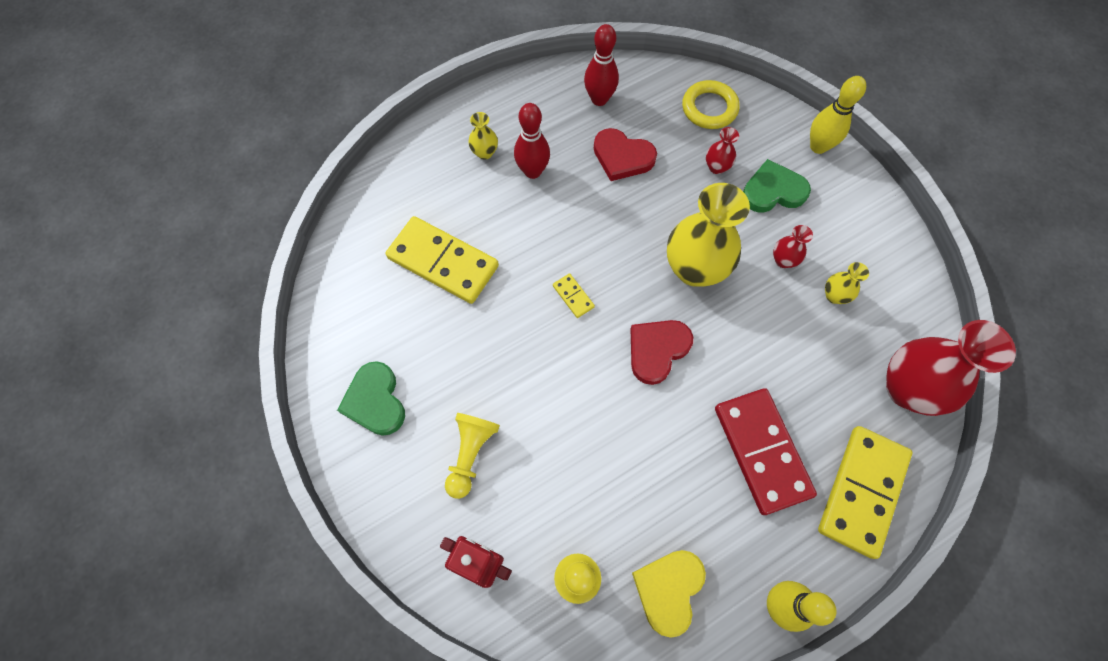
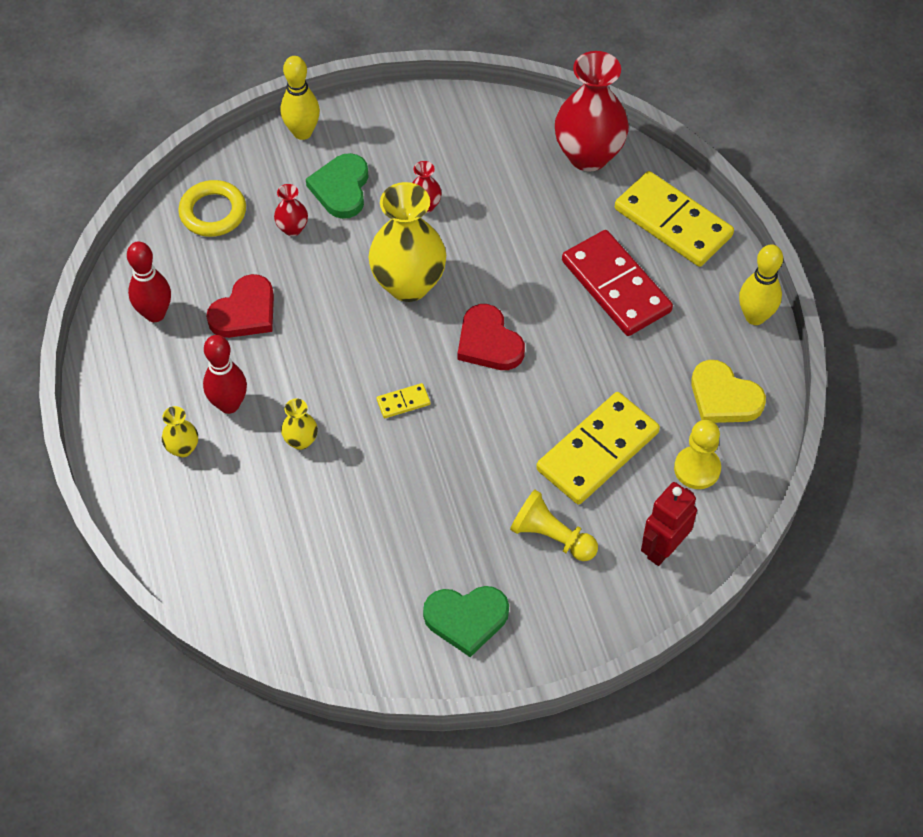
camera: 75 degrees left, 10 degrees down
(443, 262) = (316, 520): yellow domino -> yellow domino (597, 451)
(762, 451) = (616, 286): red domino -> red domino turned 60 degrees clockwise
(834, 295) = (477, 177): yellow vase -> yellow vase (301, 441)

